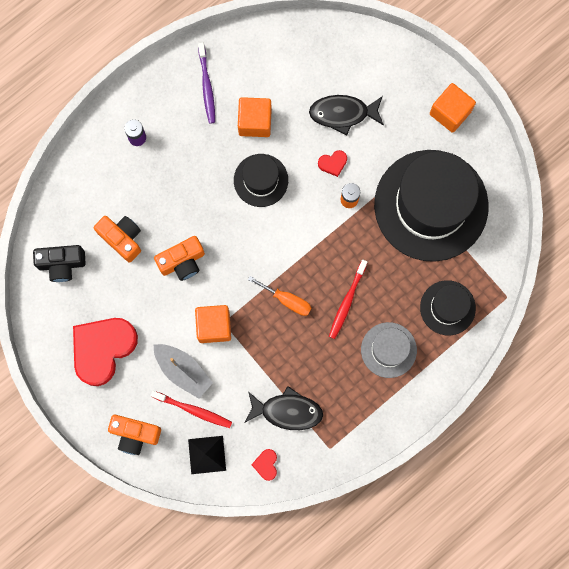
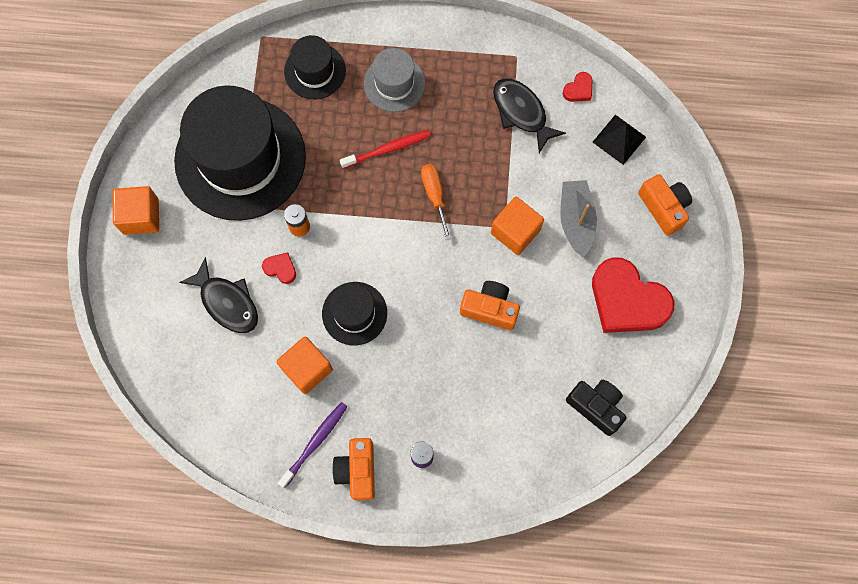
camera: 135 degrees left, 5 degrees down
(103, 349) = (627, 300): red heart -> red heart turned 45 degrees clockwise
(122, 238) = (522, 378): orange camera -> orange camera (357, 471)
(193, 410) = (597, 182): red toothbrush -> none

